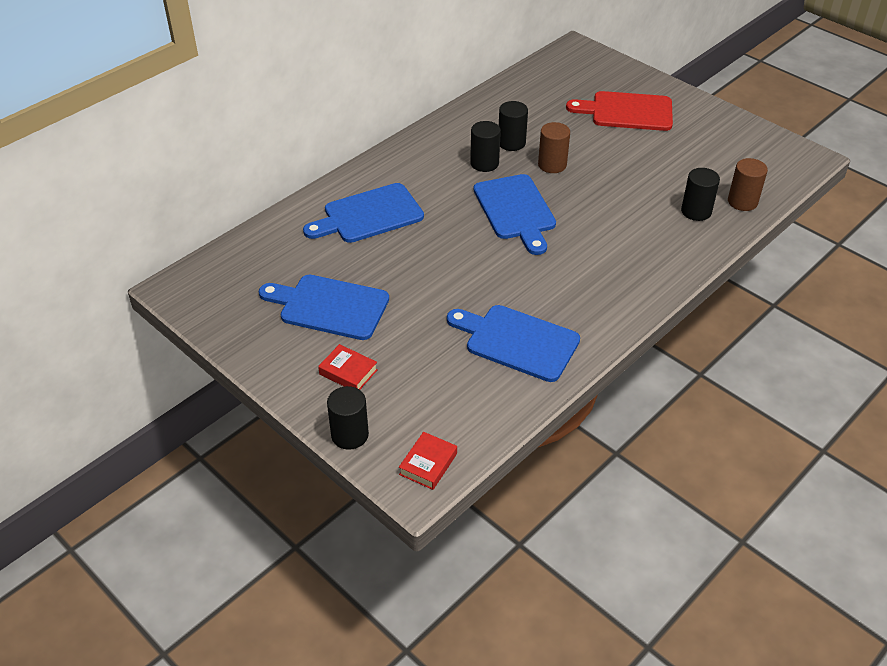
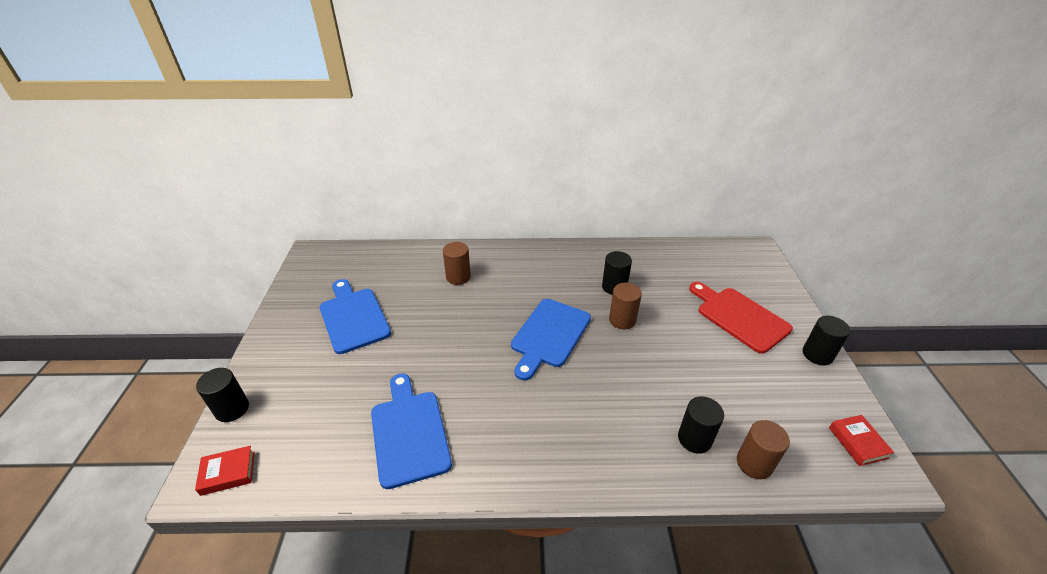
camera: 45 degrees right, 5 degrees down
(348, 372) = (296, 366): red book -> red book (857, 442)
(369, 215) = (458, 277): blue cutting board -> brown cylinder
(484, 163) = (575, 289): black cylinder -> black cylinder (817, 354)

